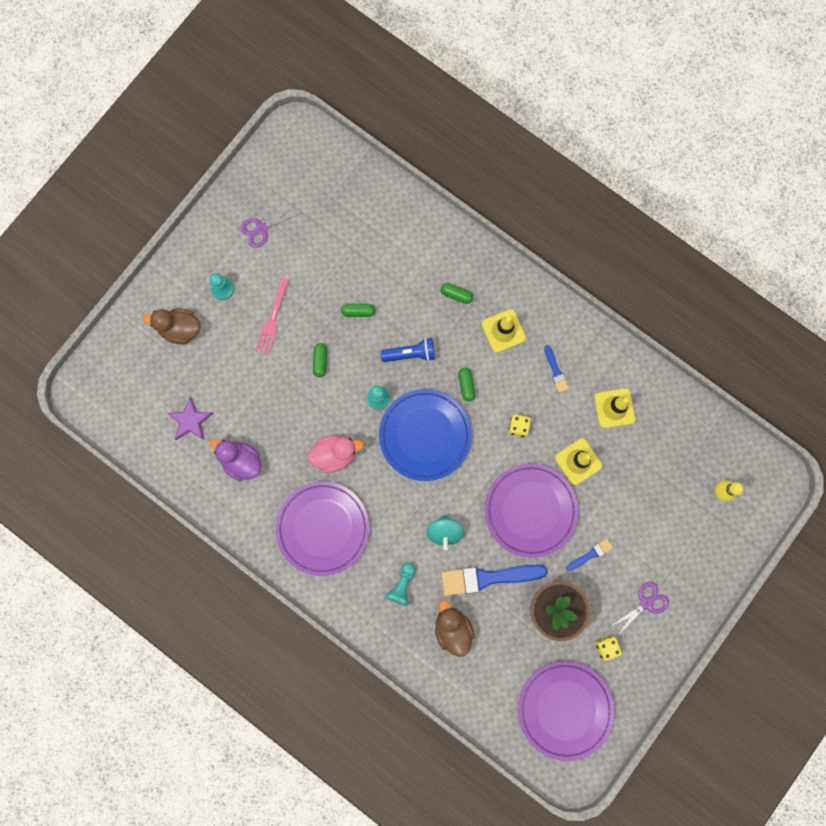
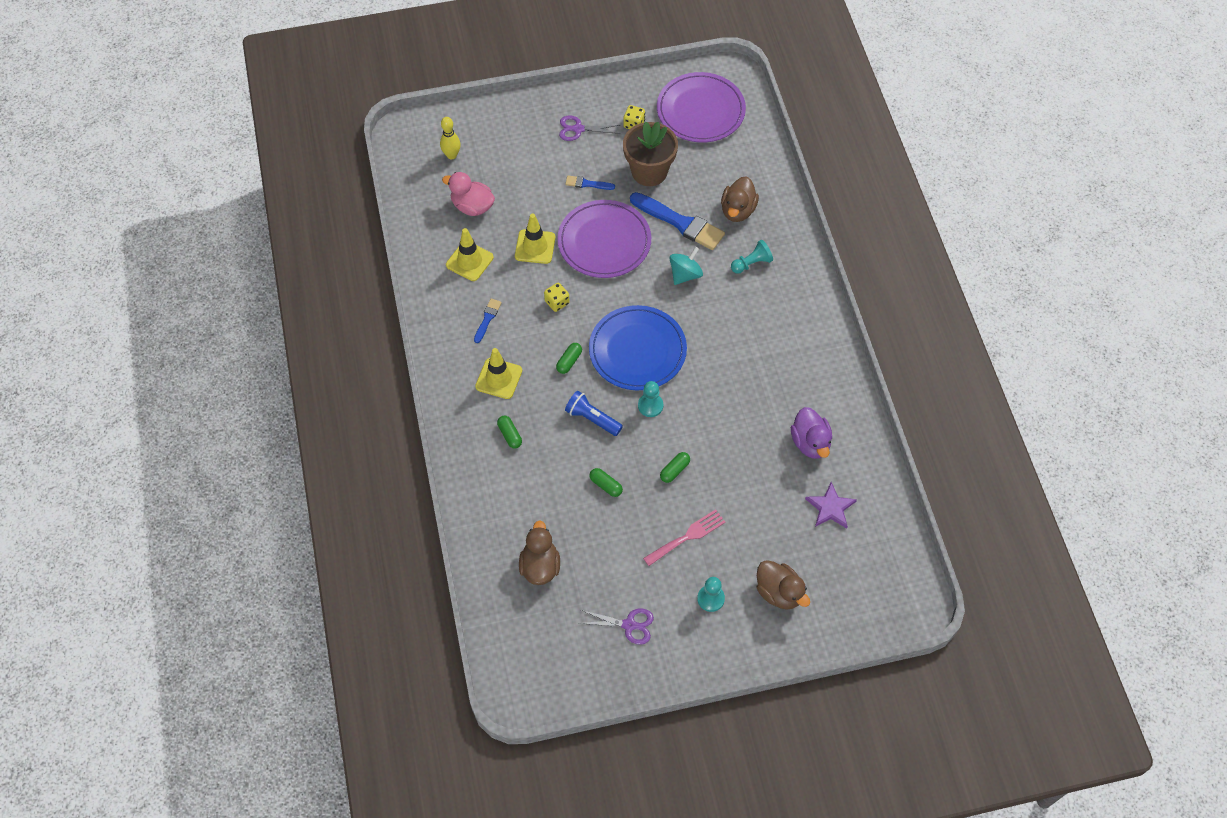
camera: 140 degrees left, 20 degrees down
(323, 528) = (782, 345): purple plate -> none
(335, 454) = (725, 390): pink duck -> pink duck (472, 206)
(353, 221) = (540, 566): none -> brown duck

